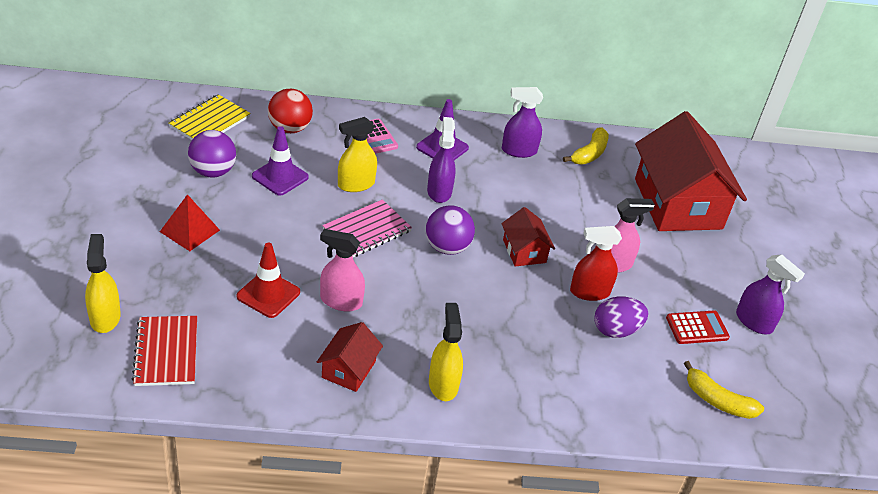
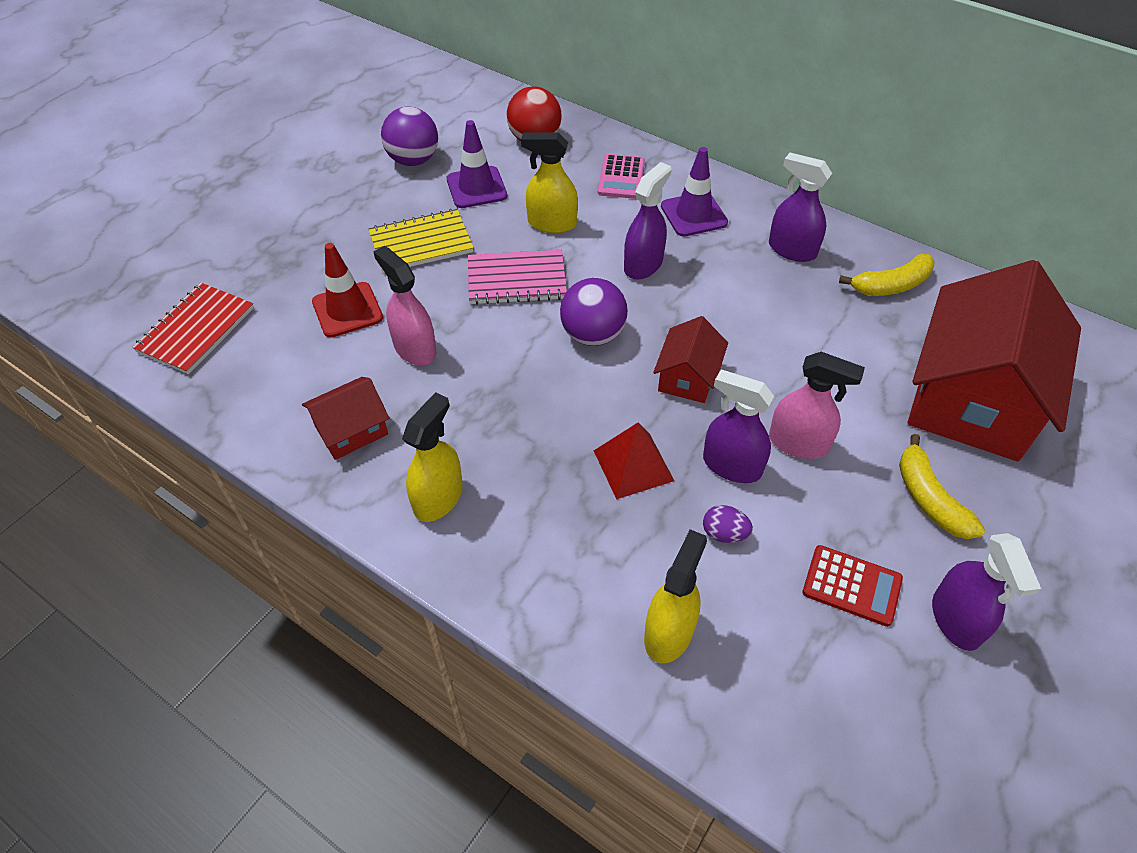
camera: 40 degrees right, 10 degrees up
(105, 317) = (178, 271): yellow spray bottle -> yellow spray bottle (669, 632)
(190, 230) = (335, 213): red pyramid -> red pyramid (633, 465)
(210, 122) = (458, 108): yellow notebook -> yellow notebook (421, 243)
(589, 292) = (731, 465): red spray bottle -> purple spray bottle
(616, 330) = (724, 533): purple egg -> purple egg, size x0.60
(717, 400) = (793, 708): yellow banana -> yellow banana (929, 498)

